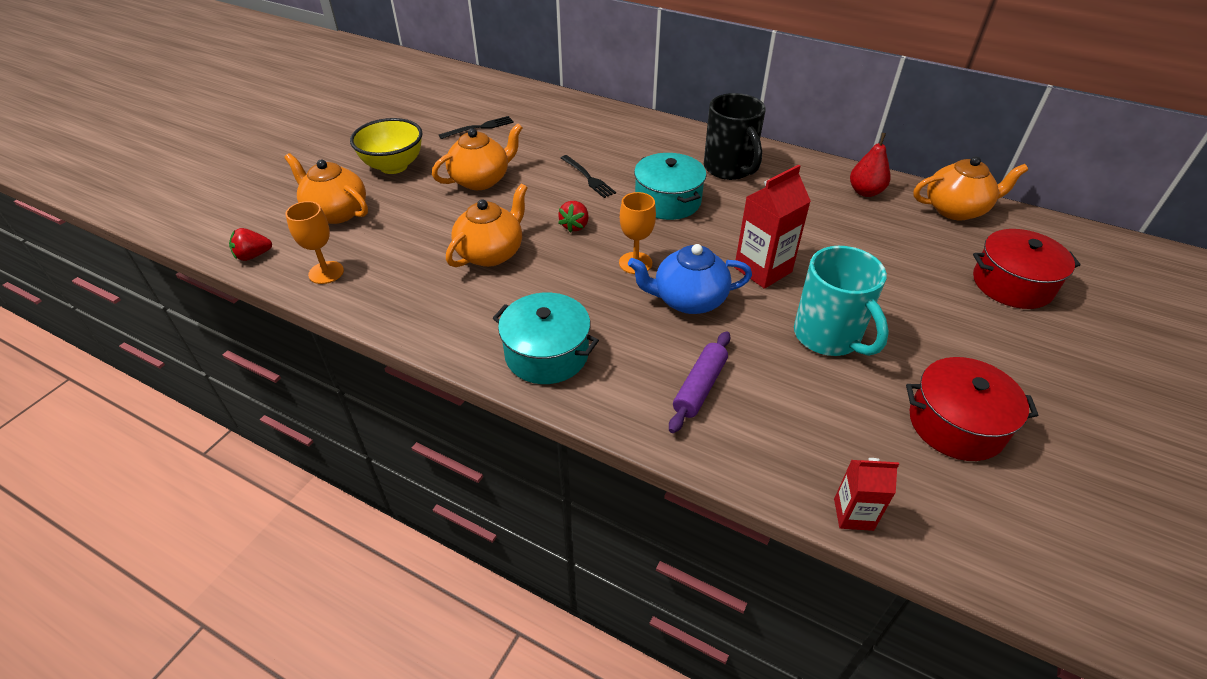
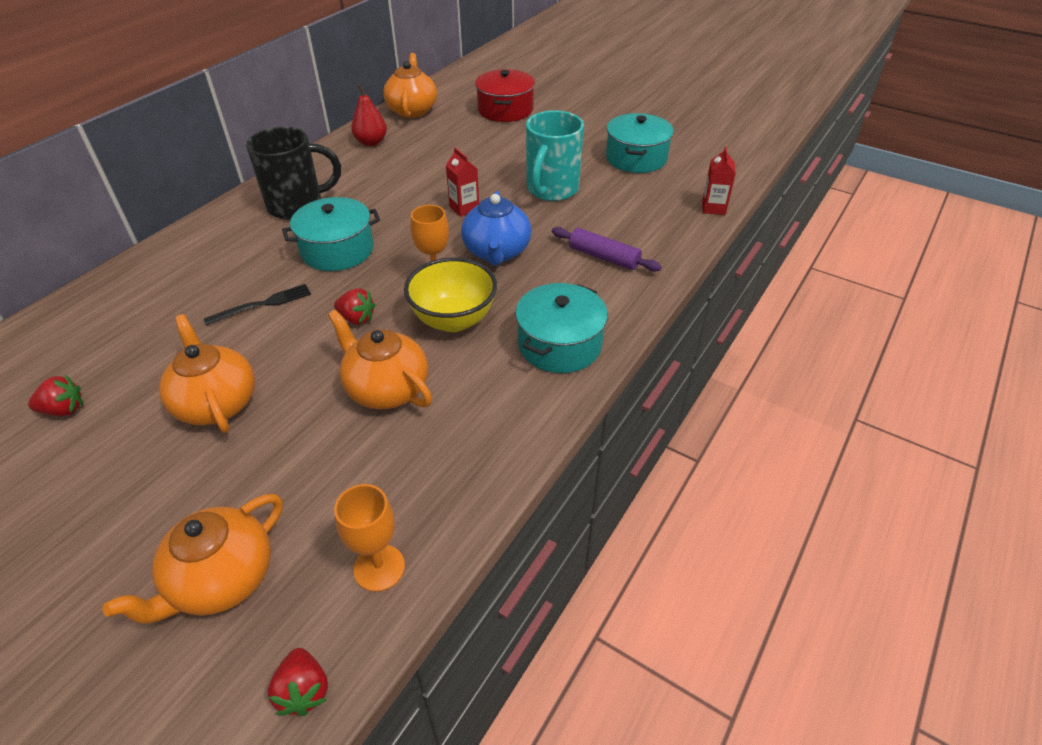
camera: 85 degrees left, 0 degrees up
(393, 166) = (118, 514): yellow bowl -> yellow bowl (453, 320)
(479, 128) = (64, 410): black fork -> red strawberry
(763, 270) = (464, 208): red carton -> red carton, size x0.60
(829, 337) = (551, 190): turquoise mug -> turquoise mug turned 135 degrees clockwise
(956, 424) = (636, 158): red pot -> turquoise pot

